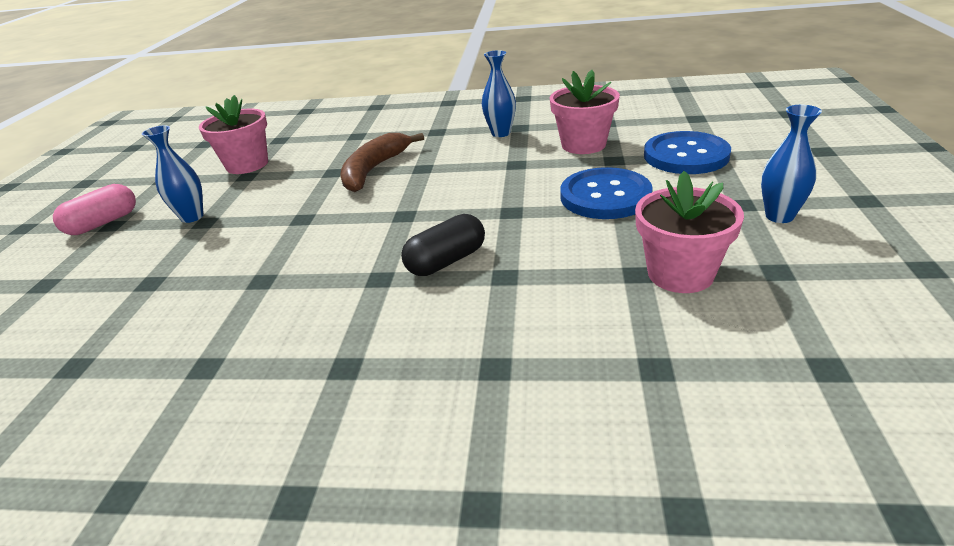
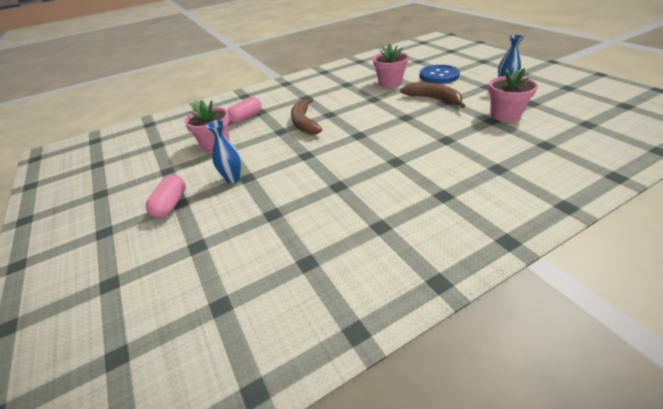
camera: 35 degrees left, 5 degrees up
(329, 139) = (246, 118): none -> pink capsule
(446, 261) = (413, 144): black capsule -> none
(501, 133) = (342, 89): blue vase -> none
(605, 196) = (434, 99): blue button -> brown banana

